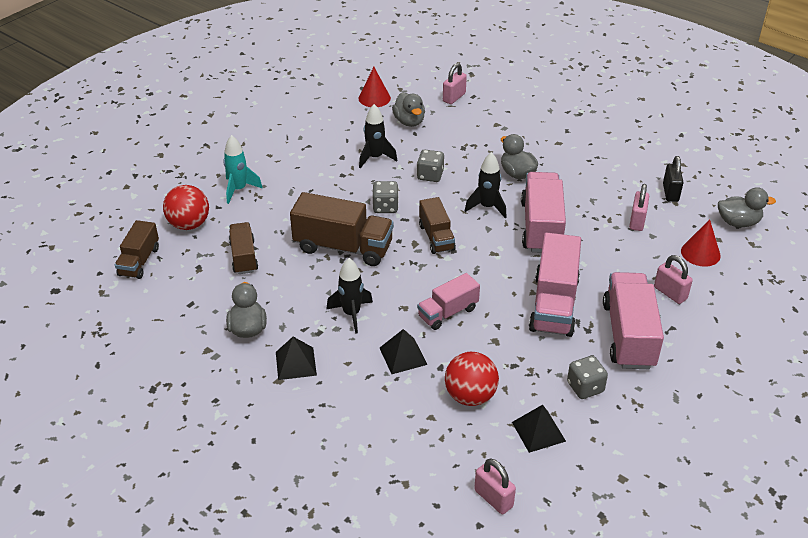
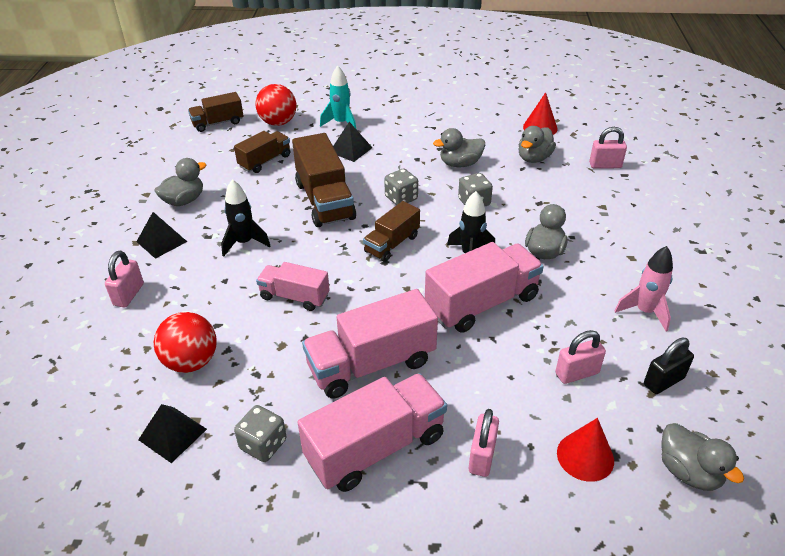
camera: 55 degrees right, 0 degrees up
(375, 158) = (460, 164): black rocket -> grey duck
(403, 356) = (214, 295): black pyramid -> black pyramid (350, 150)
(493, 498) = (60, 440): pink padlock -> pink padlock (129, 294)
(610, 166) = (644, 311): none -> pink rocket

